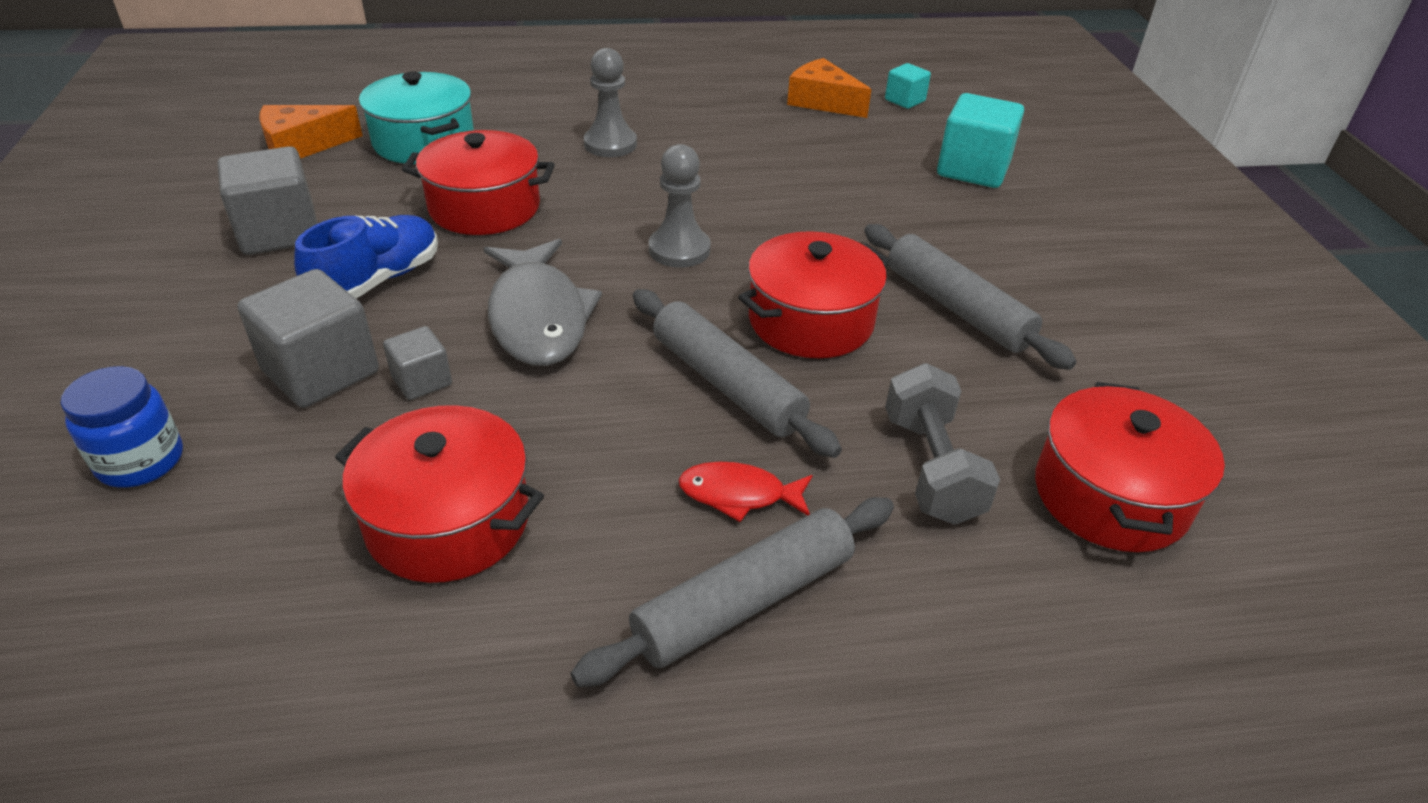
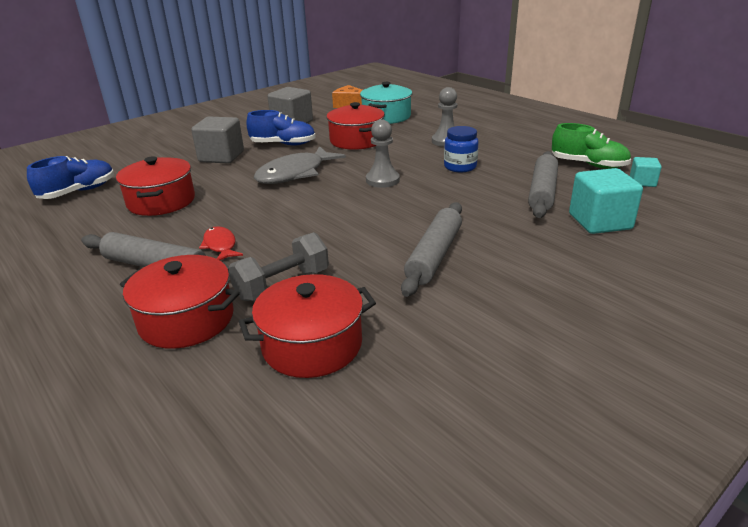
camera: 60 degrees right, 10 degrees down
(141, 461) = (155, 154): blue jar -> blue jar (460, 167)
(197, 655) = (78, 192): none -> blue shoe
(422, 381) = (233, 171): grey cube -> none
(727, 384) = (293, 220): grey rolling pin -> grey rolling pin (542, 192)
(810, 321) = (367, 223): red pot -> red pot (186, 319)
(822, 101) = (588, 165): orange cheese -> green shoe

